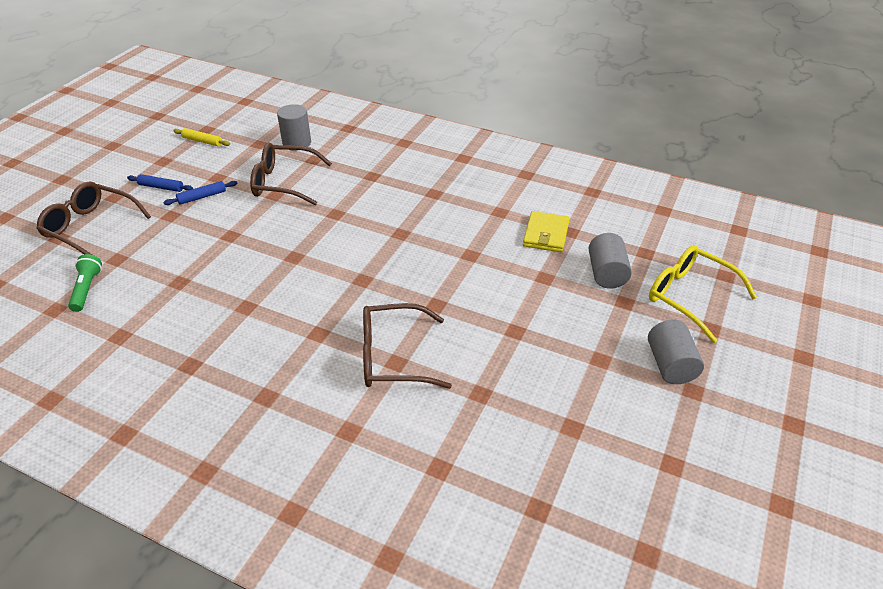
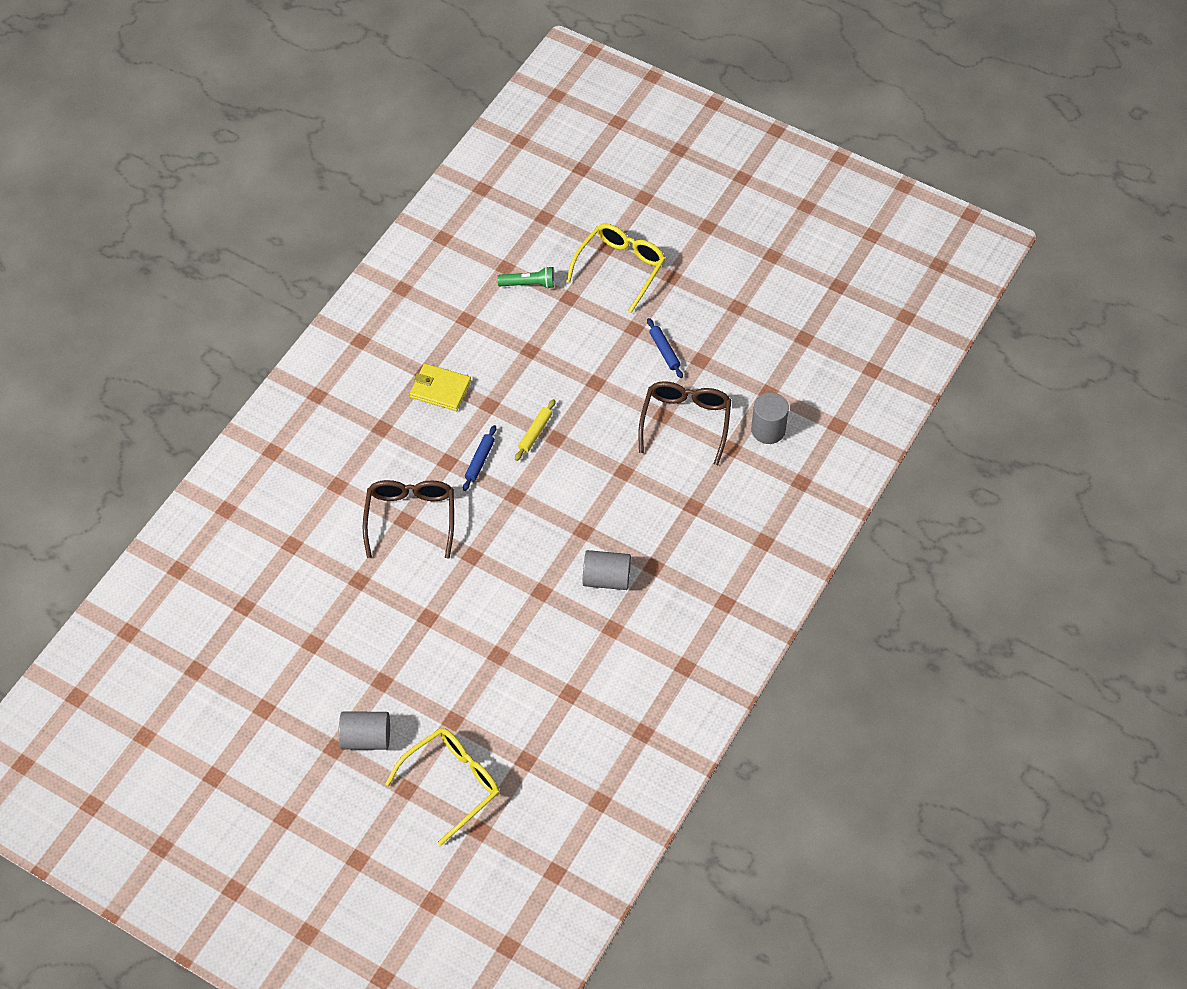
camera: 95 degrees right, 15 degrees up
(90, 227) = (620, 268): brown glasses -> yellow glasses
(161, 187) = (685, 313): blue rolling pin -> blue rolling pin (480, 461)
(202, 141) = (776, 337): yellow rolling pin -> yellow rolling pin (535, 433)
(546, 234) = (567, 668): yellow wallet -> yellow wallet (440, 389)
(606, 273) = (497, 714): grey cylinder -> grey cylinder (606, 579)

